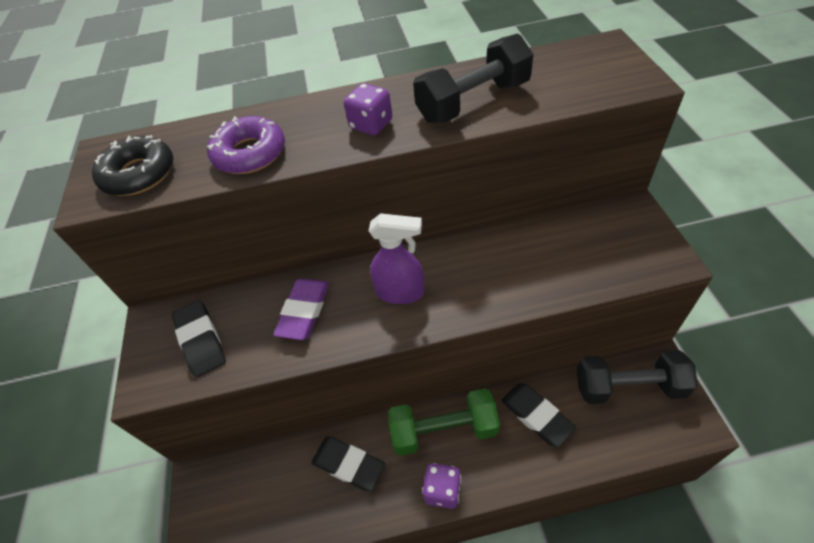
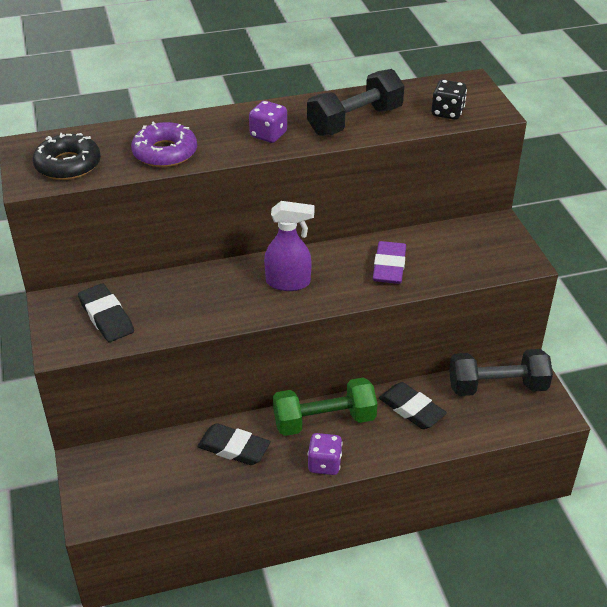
camera: 10 degrees left, 10 degrees down
(304, 311) = (200, 296): purple eraser -> purple eraser (389, 266)
(584, 85) = (447, 113): none -> black dice

